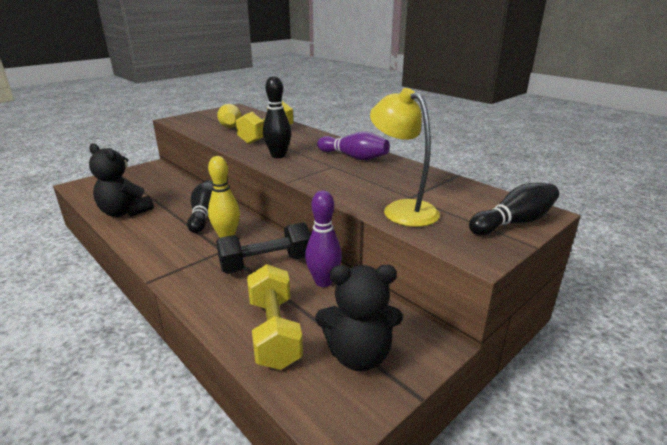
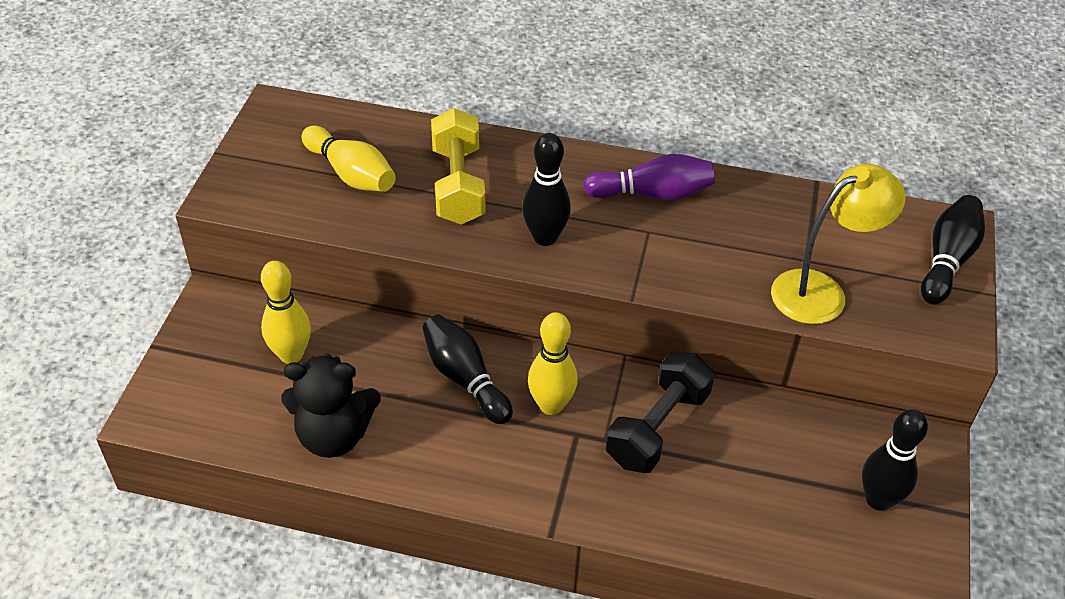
camera: 35 degrees left, 20 degrees up
(152, 186) = (291, 355): none -> yellow bowling pin
(274, 332) = (774, 520): yellow dumbbell -> none
(323, 282) = (751, 420): purple bowling pin -> none
(359, 355) = (878, 499): black teddy bear -> black bowling pin
(402, 209) = (821, 291): yellow lamp -> yellow lamp turned 135 degrees clockwise

